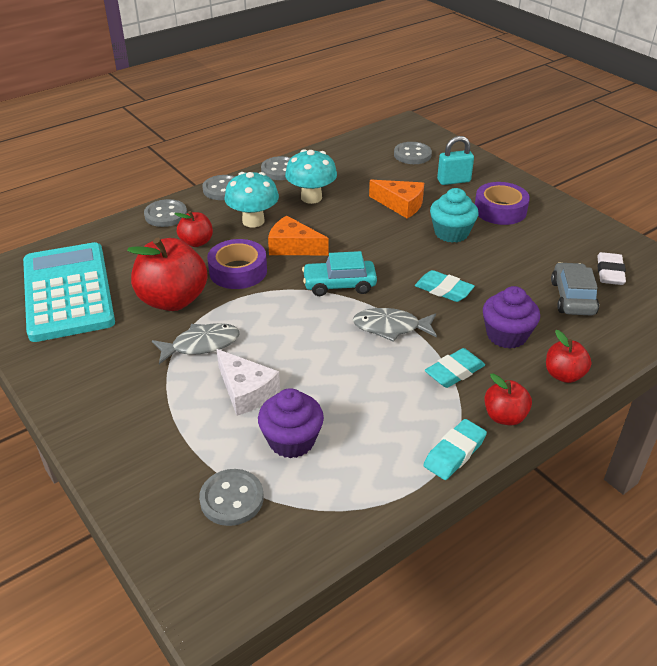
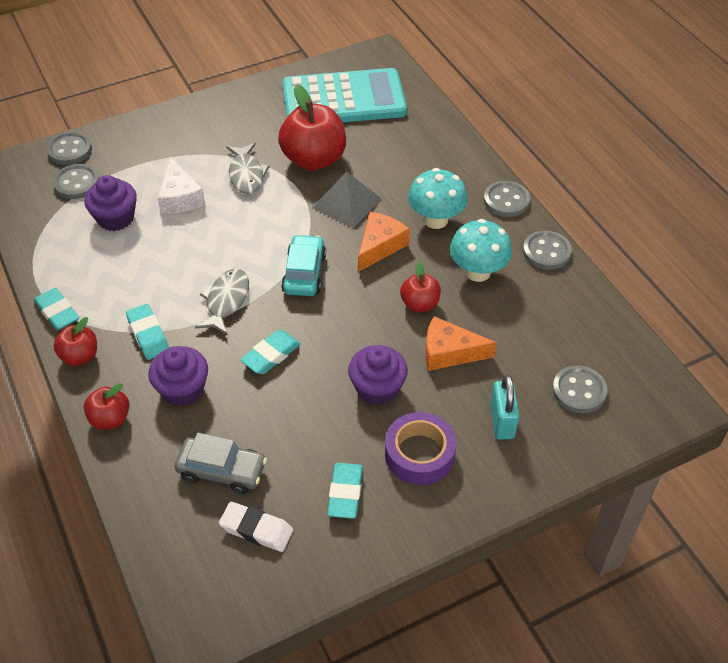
camera: 100 degrees right, 10 degrees up
(166, 215) = (459, 157): grey button -> grey button (69, 150)
(196, 242) = (404, 177): red apple -> red apple (420, 304)
(238, 271) = (347, 203): purple tape -> grey pyramid
(246, 391) = (180, 197): white cheese -> white cheese turned 75 degrees counterclockwise
(401, 205) = (449, 352): orange cheese -> orange cheese turned 60 degrees clockwise
(451, 233) = (377, 388): turquoise cupcake -> purple cupcake
(552, 237) = (345, 493): none -> turquoise eraser

